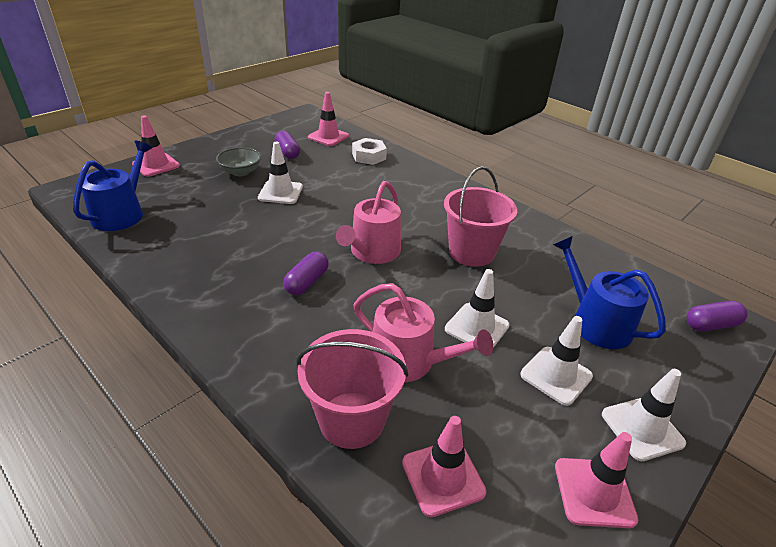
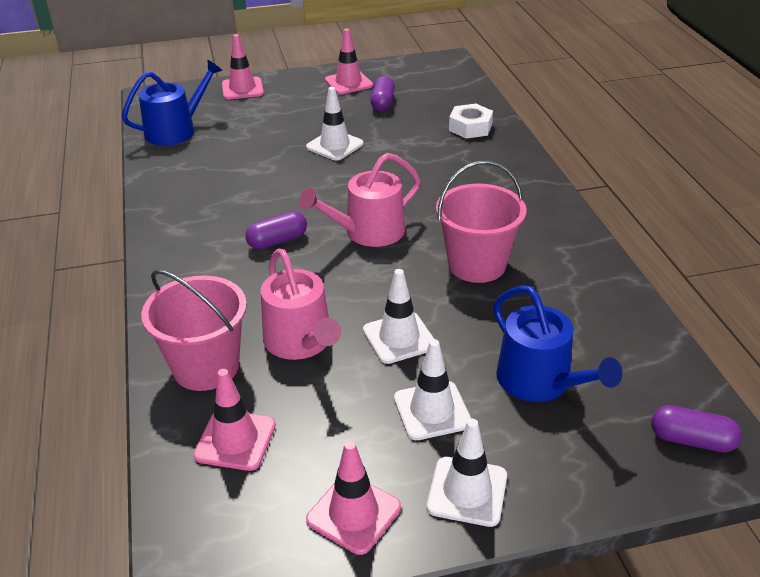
camera: 35 degrees right, 0 degrees up
(240, 172) = (315, 114): grey bowl -> none
(328, 137) = (446, 94): pink traffic cone -> pink traffic cone (348, 83)
(595, 322) = (540, 382): blue watering can -> blue watering can turned 150 degrees clockwise

